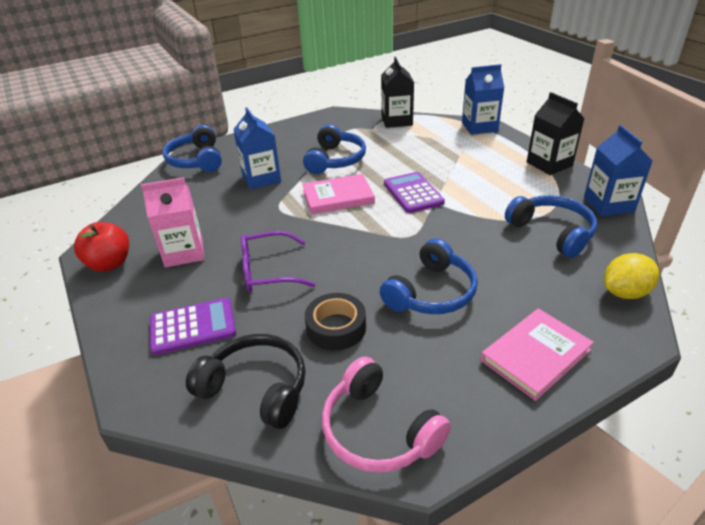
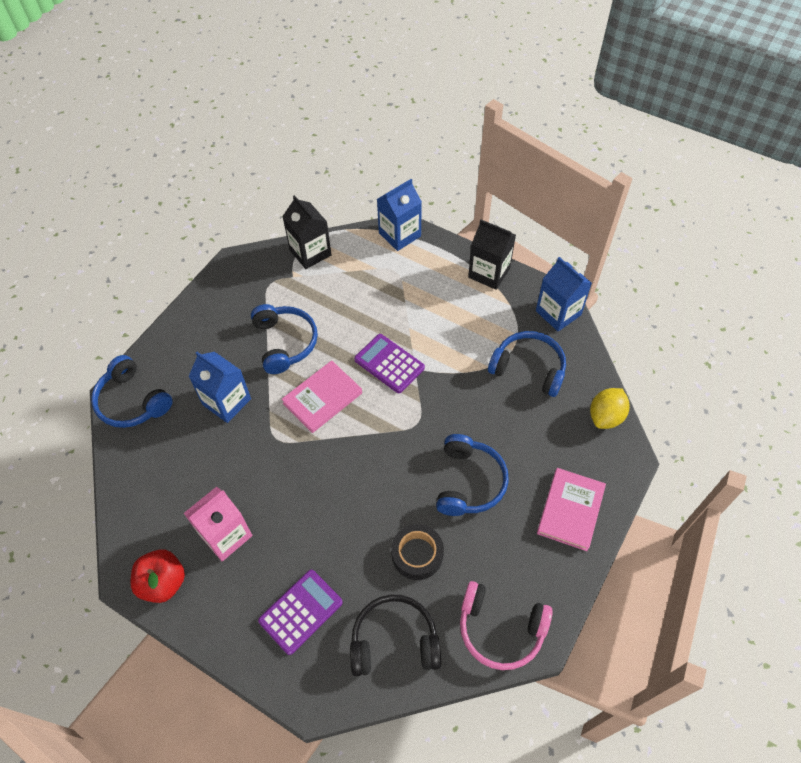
camera: 30 degrees left, 20 degrees up
(268, 271) = (321, 521): purple glasses -> none

